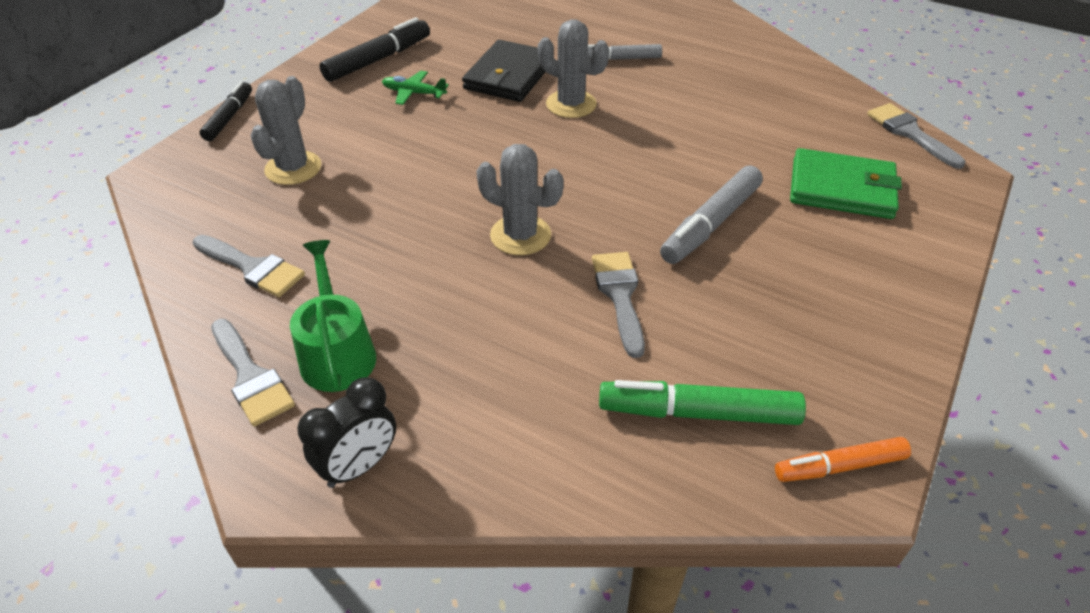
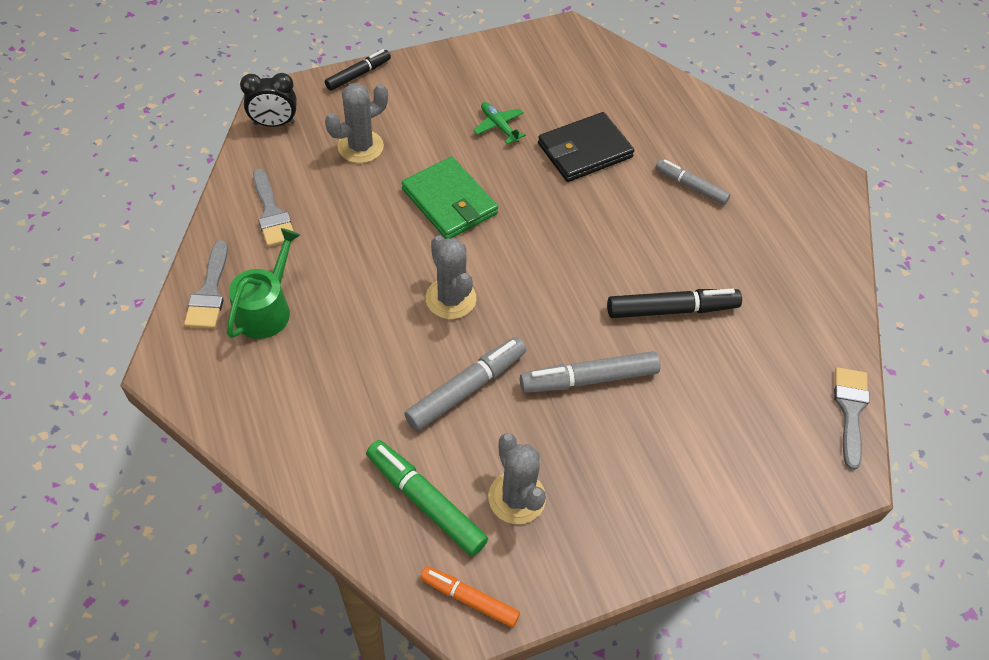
camera: 35 degrees right, 10 degrees up
(359, 466) = (215, 390): black clock -> black clock (274, 123)
(378, 60) = (503, 77): black marker -> black marker (671, 309)
(571, 104) = (603, 207): grey cactus -> grey cactus (517, 498)
(619, 295) = (466, 389): grey brush -> grey marker
(842, 189) = (725, 419): green wallet -> green wallet (449, 202)

